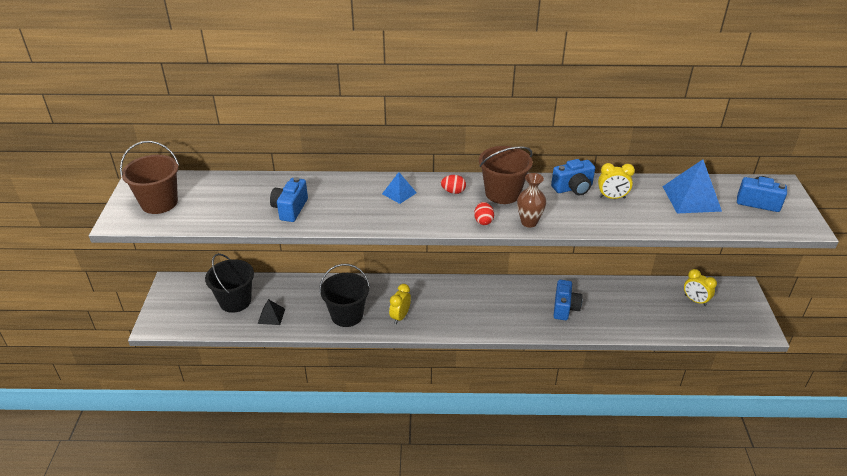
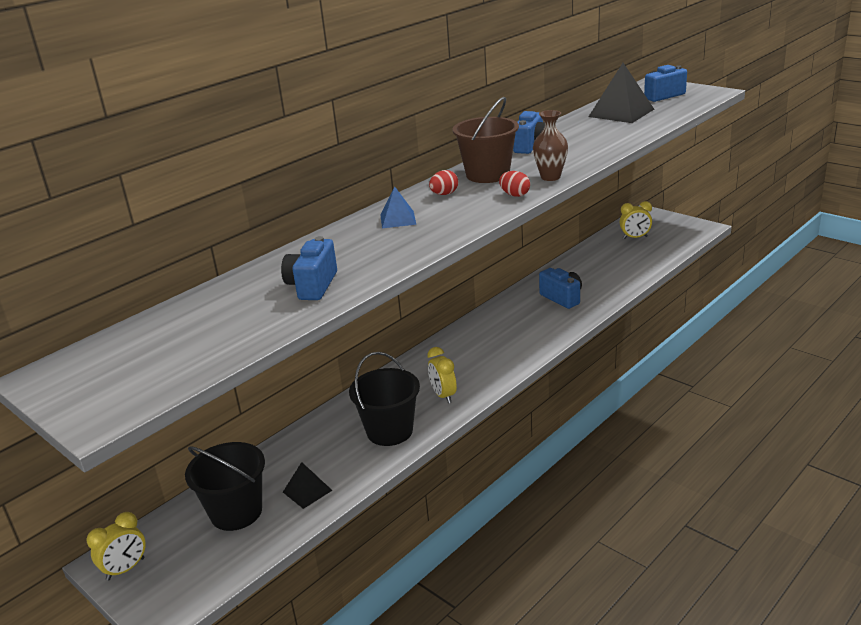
camera: 45 degrees left, 10 degrees down
(159, 203) = (124, 374): brown bucket -> none
(290, 209) = (312, 286): blue camera -> blue camera turned 45 degrees clockwise
(612, 197) = (571, 137): yellow clock -> yellow clock (125, 569)
(691, 198) = (621, 113): blue pyramid -> black pyramid

